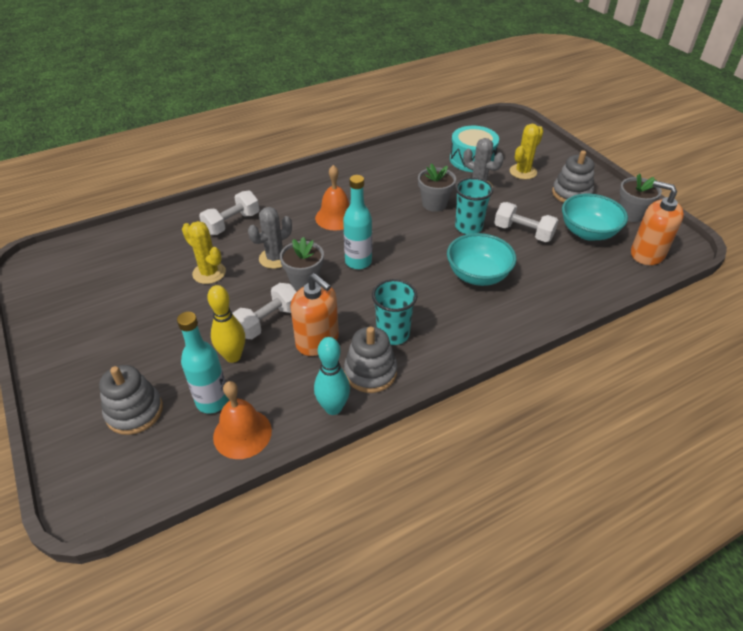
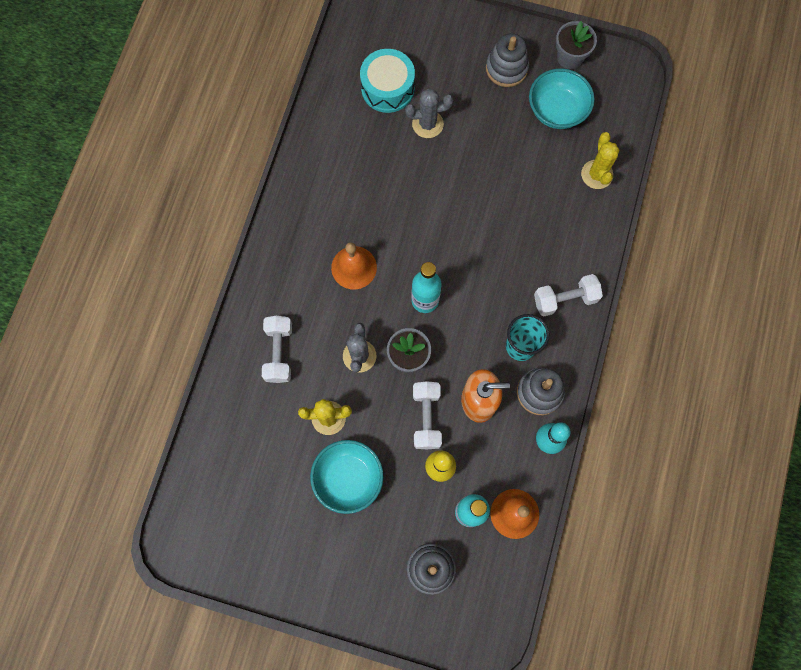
camera: 45 degrees left, 30 degrees up
(434, 204) = (414, 179): grey flower pot -> none
(468, 227) = (466, 184): turquoise cup -> none
(478, 275) = (522, 233): turquoise bowl -> turquoise bowl (348, 478)
(523, 172) = (444, 70): yellow cactus -> yellow cactus (596, 174)
(523, 232) = (511, 153): white dumbbell -> white dumbbell (565, 299)
(647, 254) = (615, 100): orange soap dispenser -> none

